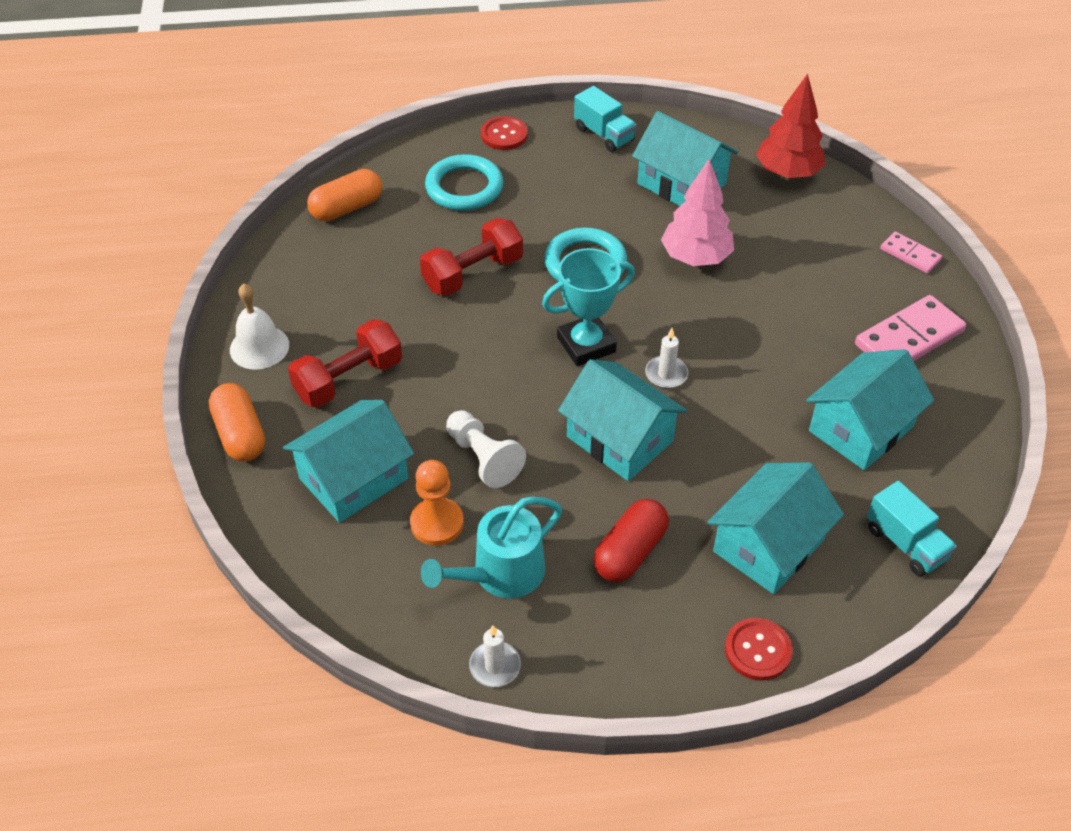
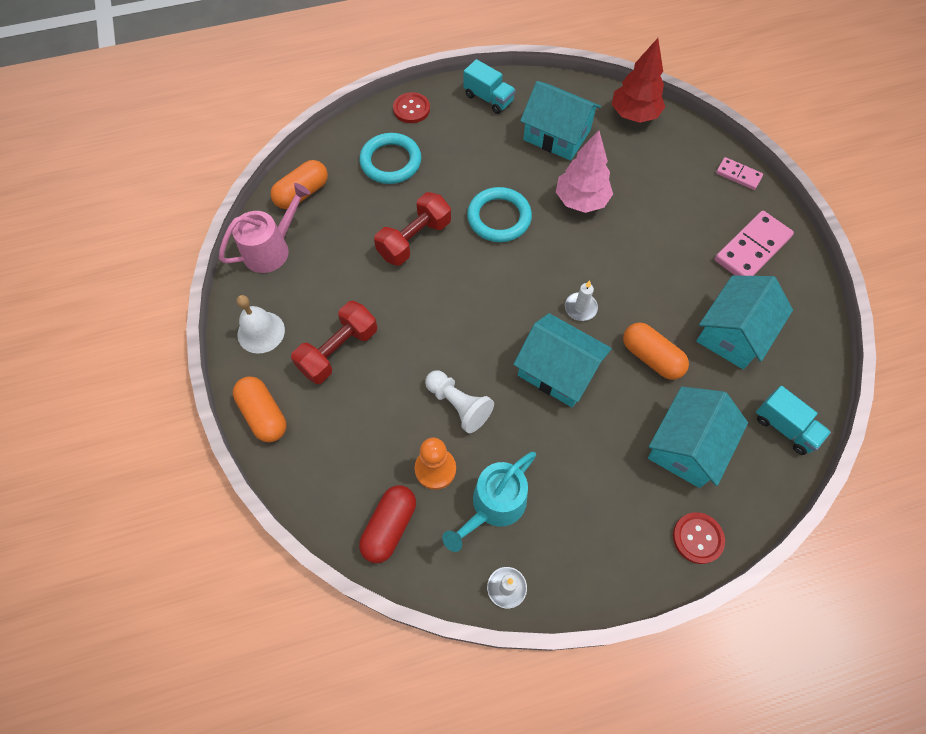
camera: 10 degrees left, 15 degrees up
(294, 262) = (271, 249): none -> pink watering can
(353, 478) = (362, 440): turquoise house -> none
(586, 345) = (515, 291): turquoise trophy -> none
(630, 552) = (586, 469): red capsule -> red capsule (389, 527)
(745, 441) = (651, 357): none -> orange capsule

